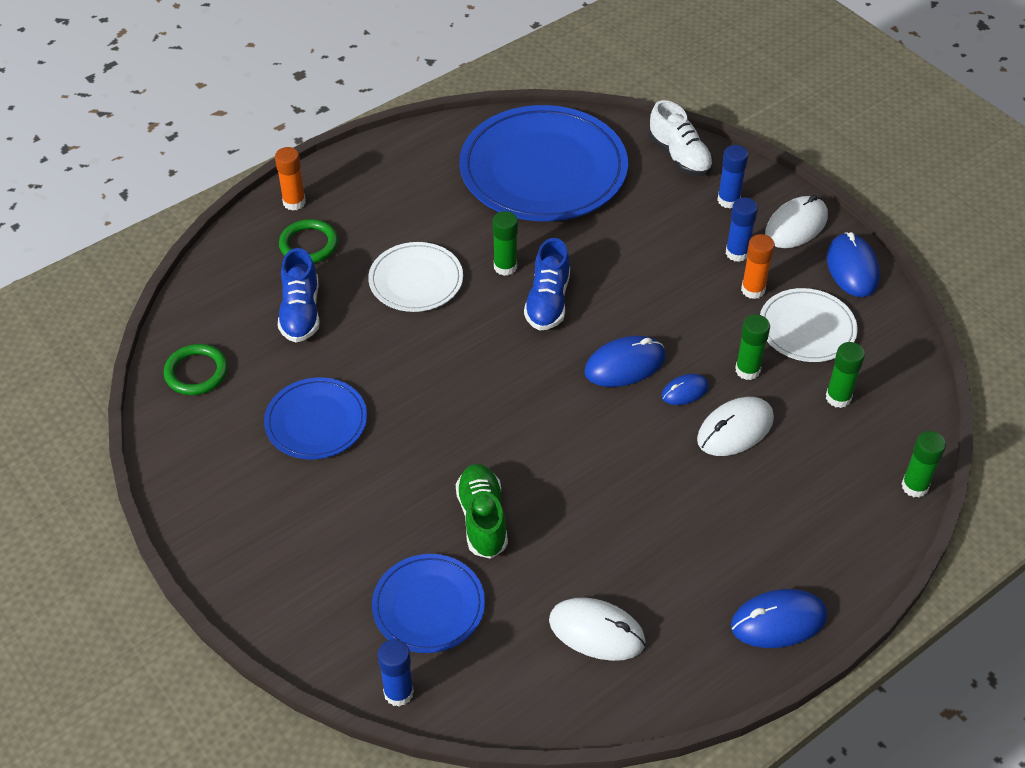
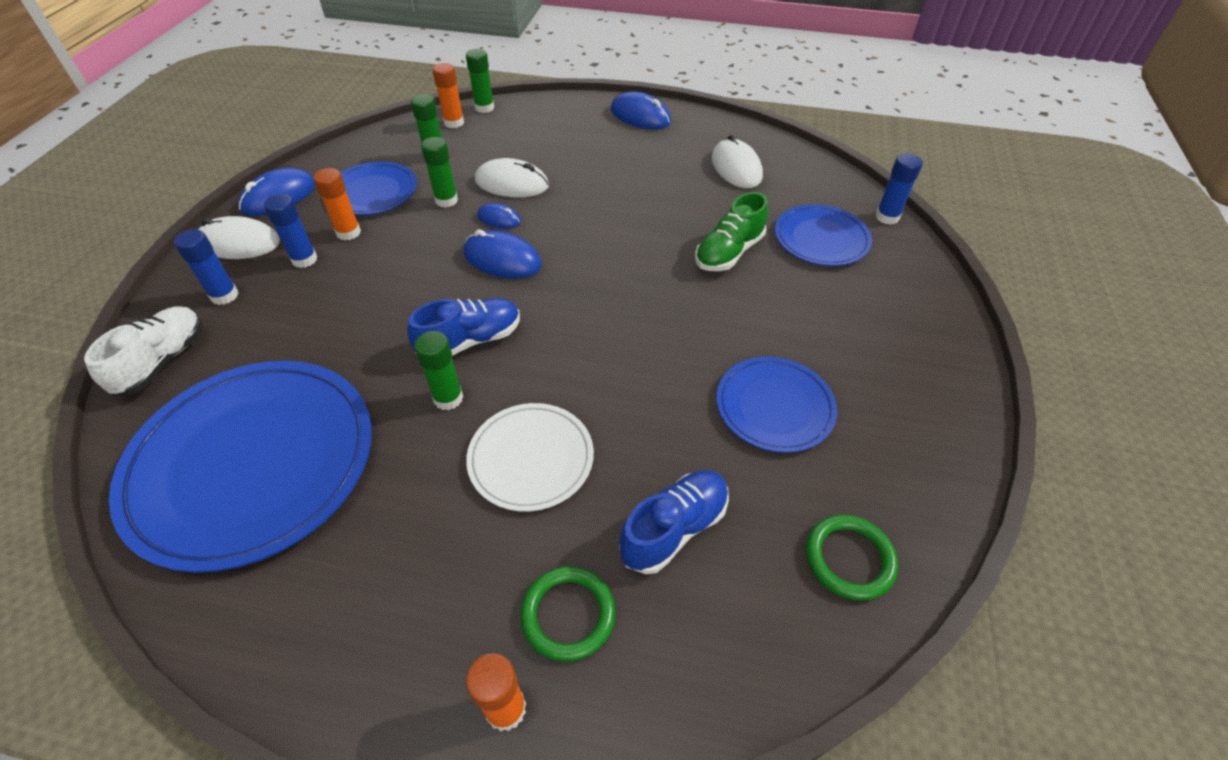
camera: 130 degrees left, 0 degrees up
(807, 328) = (373, 192): white plate -> blue plate
(898, 444) = (454, 123): none -> orange glue stick

